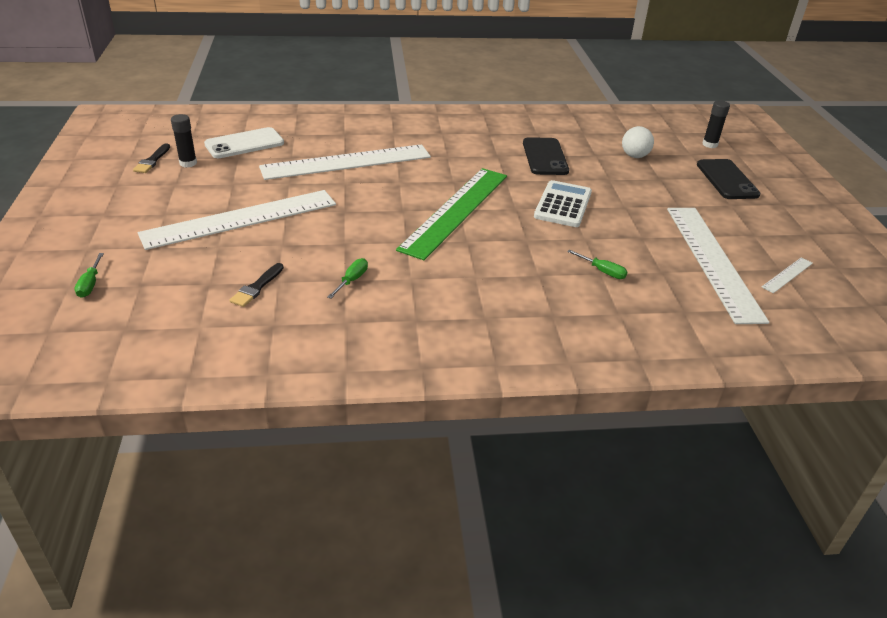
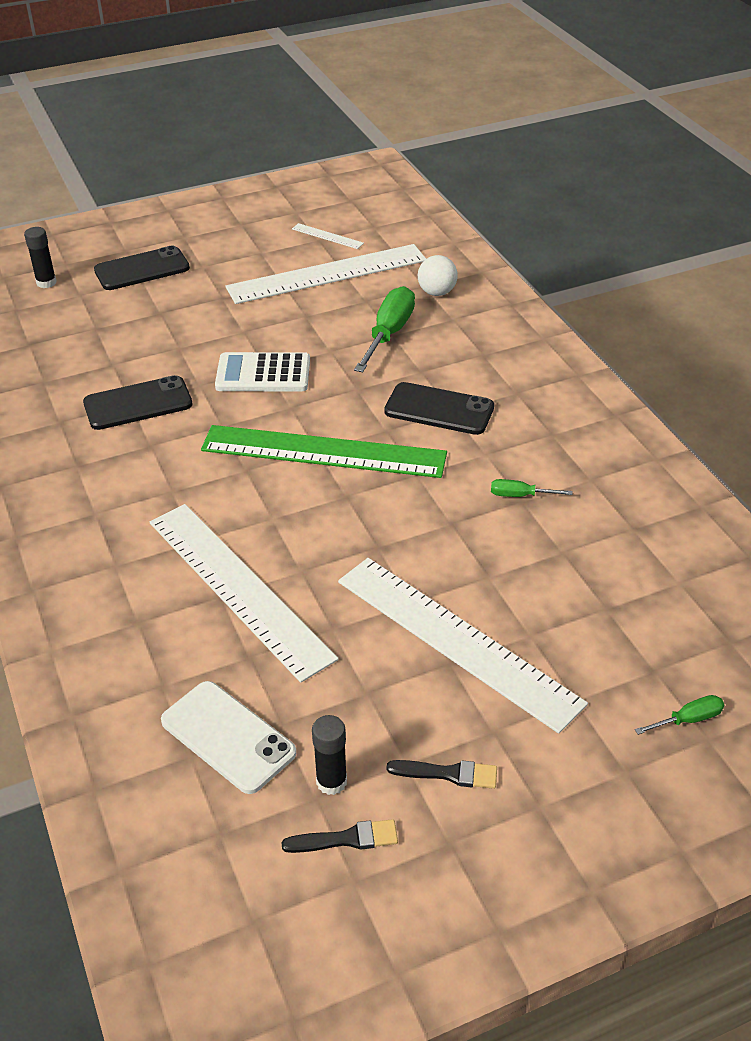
camera: 105 degrees left, 5 degrees up
(257, 287) = (584, 565): black brush -> black brush (448, 774)
(480, 270) = (439, 409): none -> black phone
(602, 271) = (388, 334): green screwdriver -> green screwdriver, size x2.02
(634, 156) = (104, 334): white ball -> white ball (437, 292)

